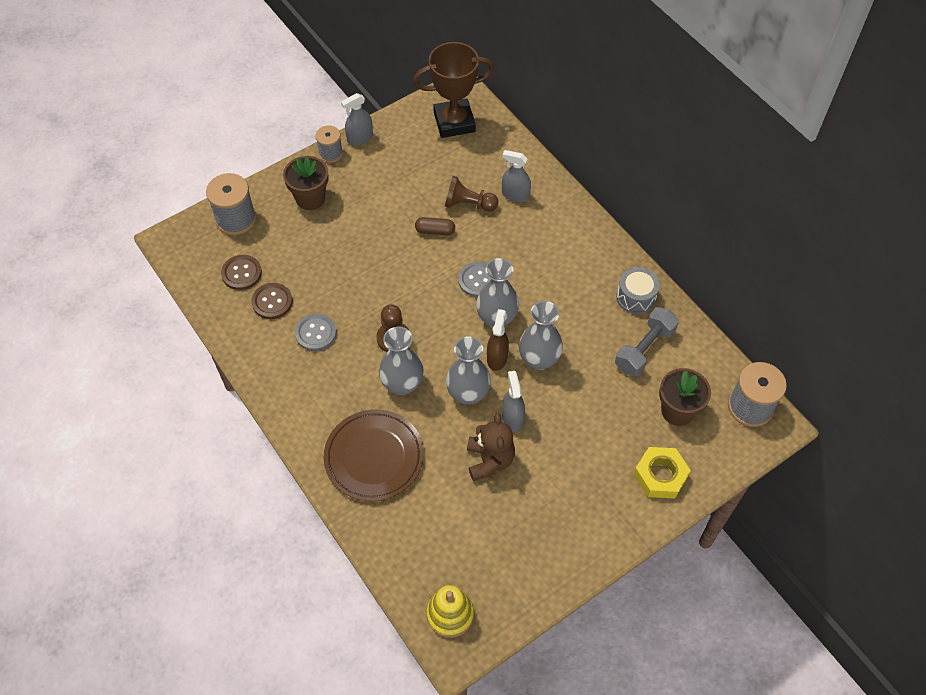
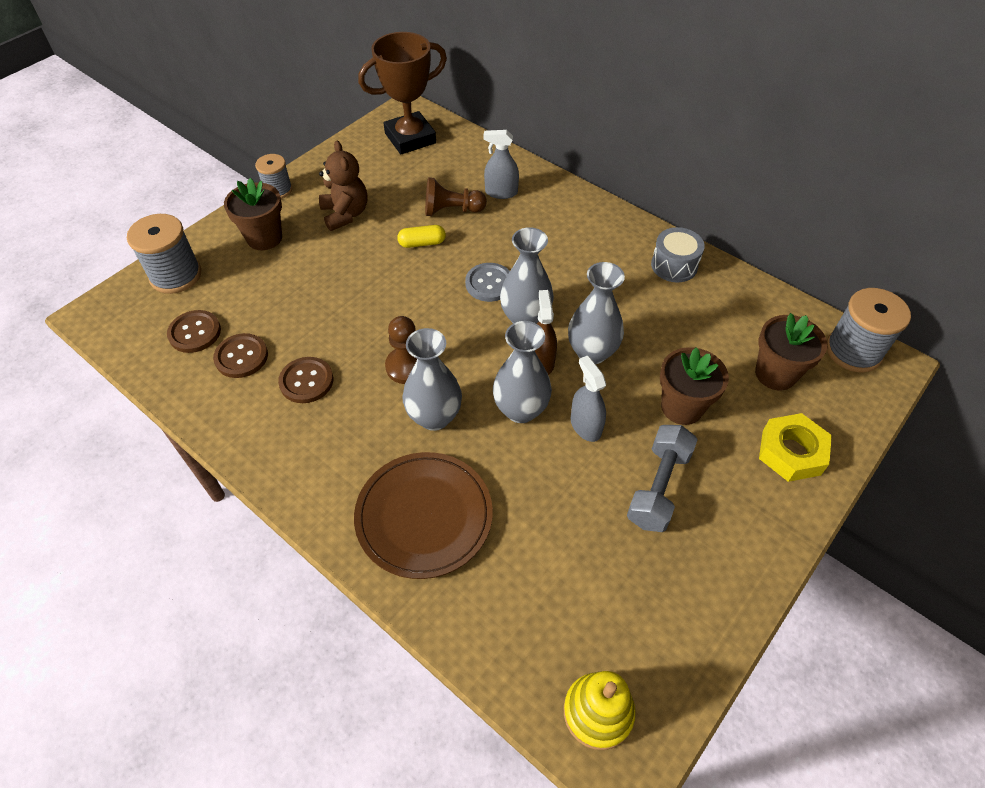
camera: 15 degrees left, 5 degrees down
(316, 333) = (306, 381): grey button -> brown button
(360, 138) = (308, 170): grey spray bottle -> none
(435, 231) = (422, 243): brown capsule -> yellow capsule
(489, 460) = (576, 484): brown teddy bear -> brown teddy bear (345, 214)
(591, 420) = (682, 407): none -> brown flower pot
(644, 349) = (707, 316): grey dumbbell -> grey dumbbell (658, 487)

